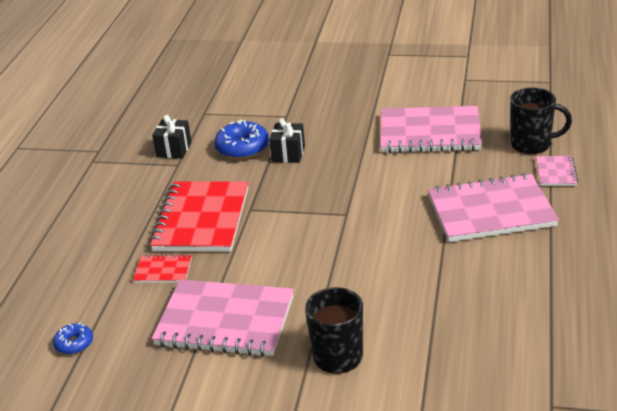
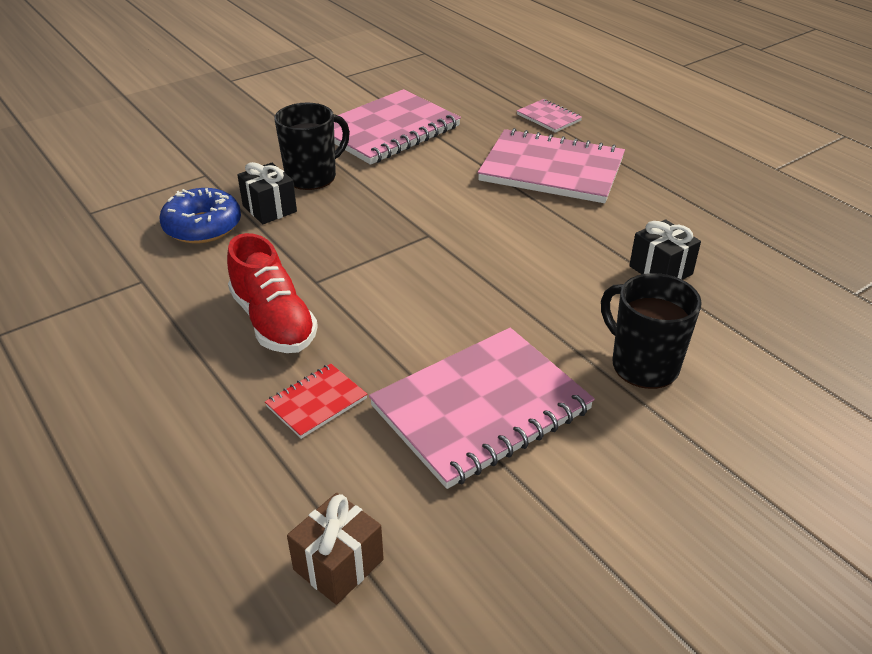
camera: 50 degrees left, 5 degrees up
(74, 344) = (338, 564): blue donut -> brown gift
(174, 150) = (109, 267): black gift -> black gift (660, 270)
(201, 219) = (273, 321): red notebook -> red shoe
(491, 211) = (551, 170): pink notebook -> pink notebook turned 75 degrees clockwise
(532, 144) = (492, 104): black mug -> black mug (312, 177)

